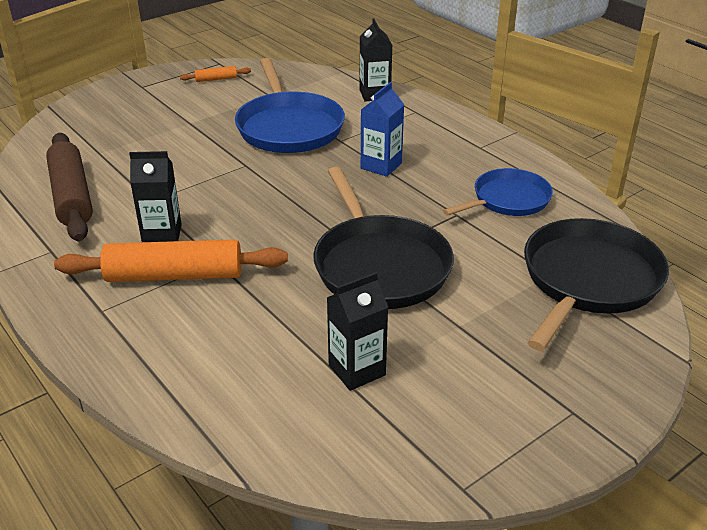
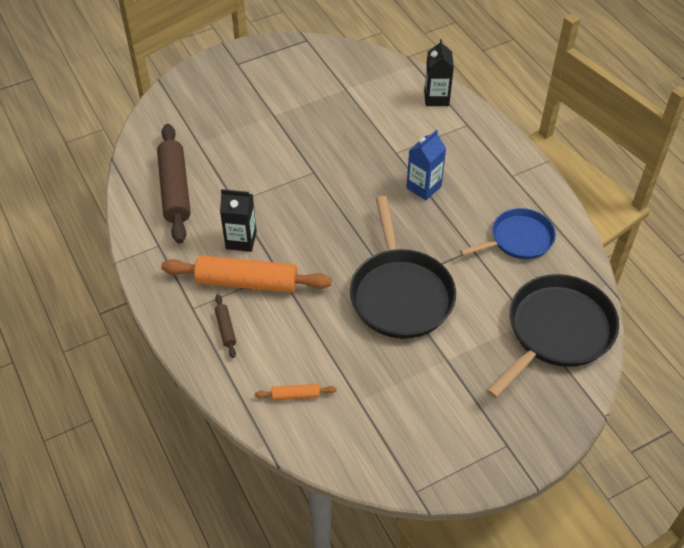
camera: 10 degrees right, 15 degrees up
(150, 328) = (226, 329): none -> brown rolling pin
(216, 79) = (301, 61): orange rolling pin -> orange rolling pin (296, 395)
(289, 127) = (355, 131): blue pan -> none
(357, 370) = (365, 387): black carton -> none

